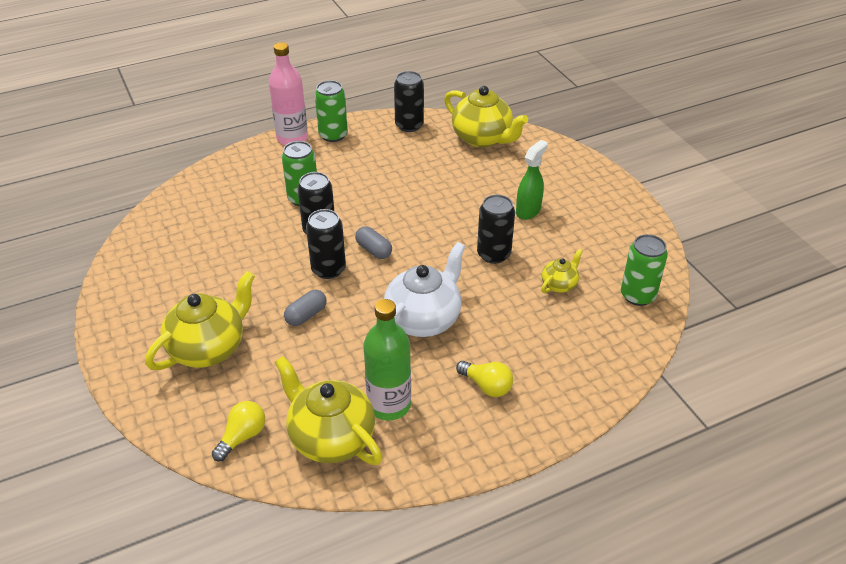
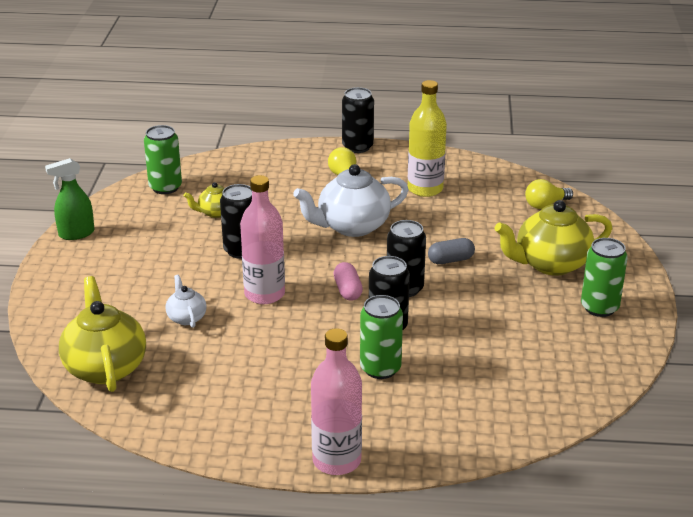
camera: 150 degrees left, 10 degrees down
(331, 438) = (480, 186): yellow teapot -> none
(333, 135) = (279, 444): green can -> green can (599, 307)
(373, 250) = (348, 290): grey capsule -> pink capsule
(389, 405) = (425, 189): green bottle -> yellow bottle
(409, 125) = (169, 420): black can -> black can (357, 147)
(435, 223) = (264, 294): none -> pink bottle
(470, 185) = (186, 317): none -> white teapot
(528, 211) = (163, 273): green spray bottle -> green spray bottle (76, 234)

